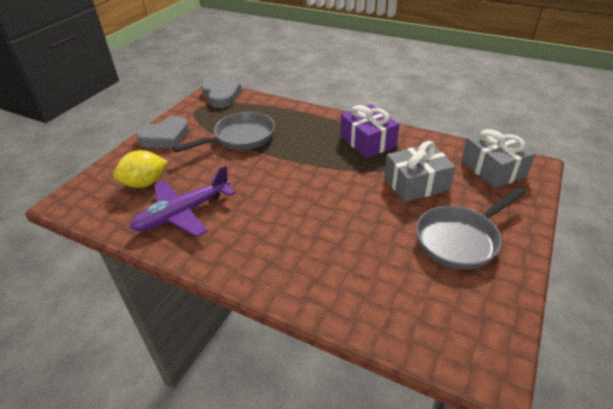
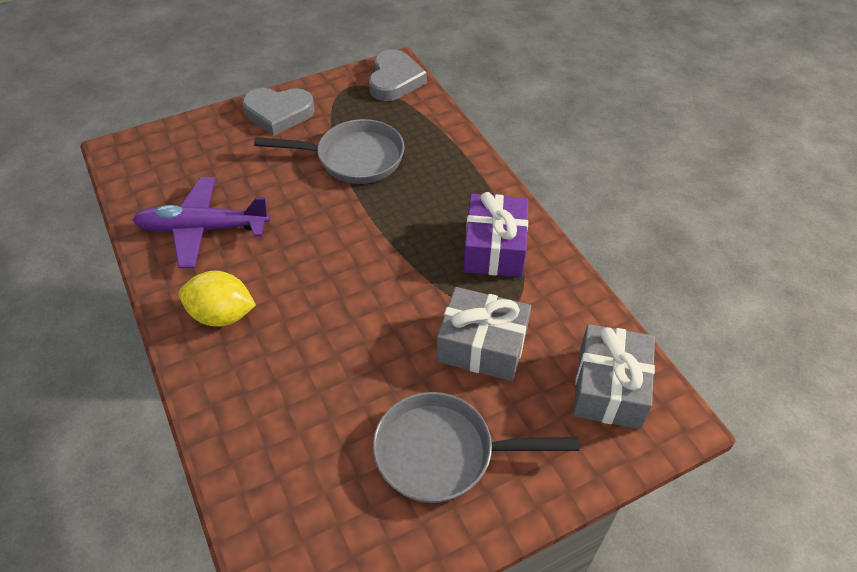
camera: 35 degrees right, 10 degrees up
(145, 183) = (204, 168): yellow lemon -> yellow lemon (222, 315)

